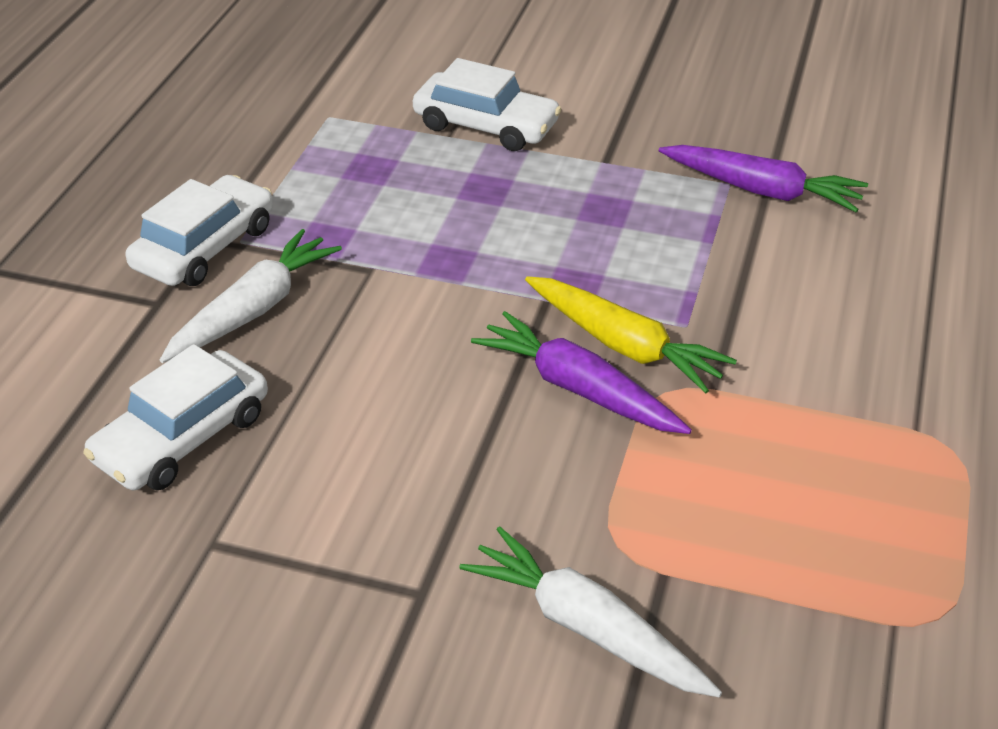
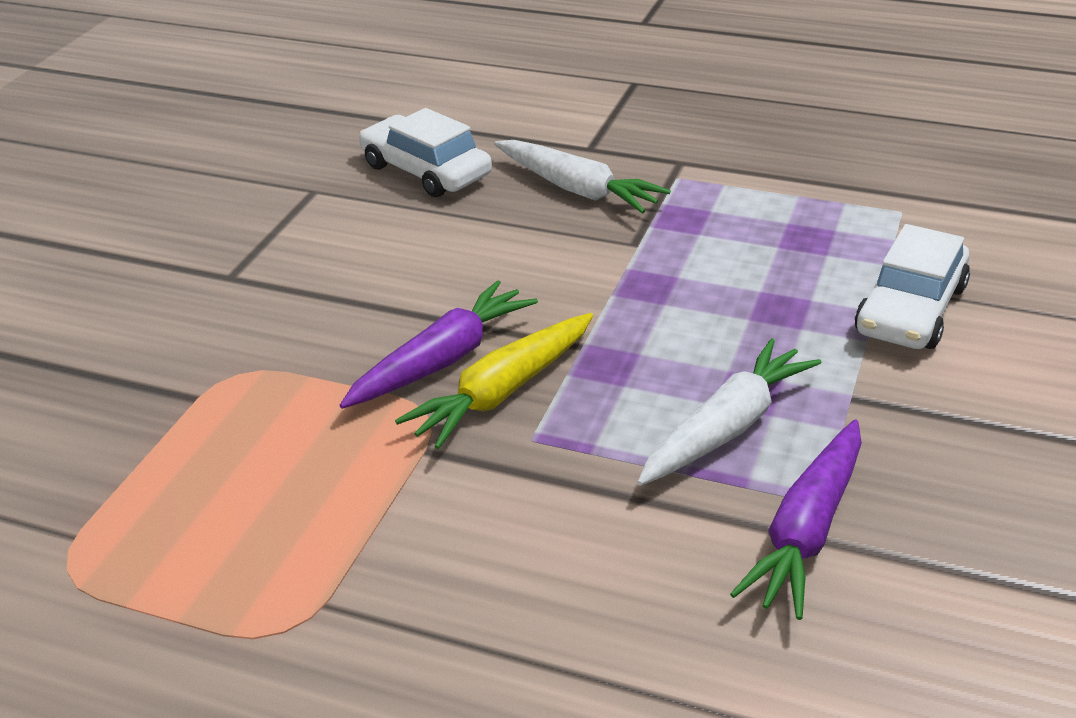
camera: 95 degrees right, 5 degrees down
(205, 247) = (666, 162): white car -> none
(587, 628) = (159, 353): white carrot -> white carrot (727, 428)

